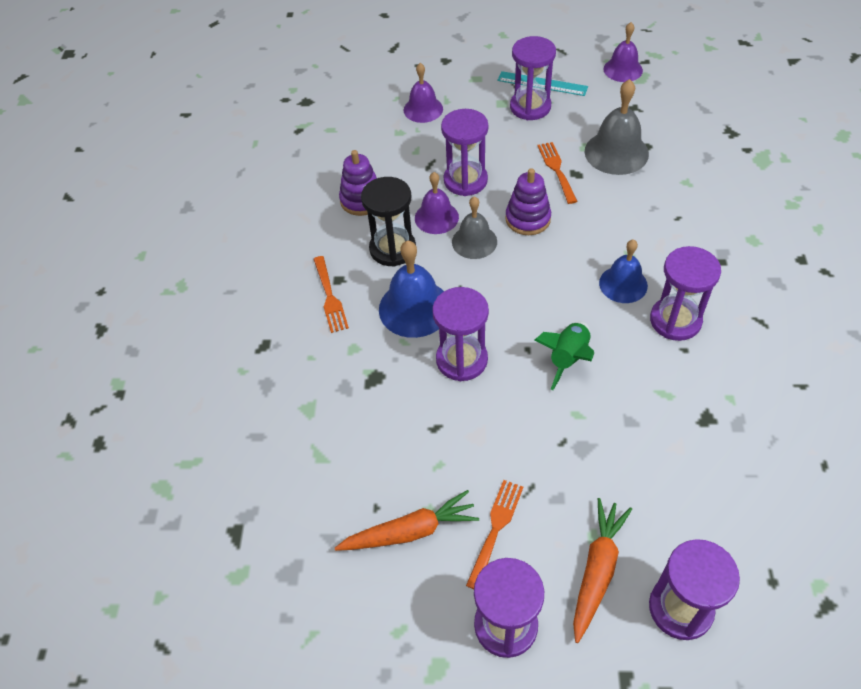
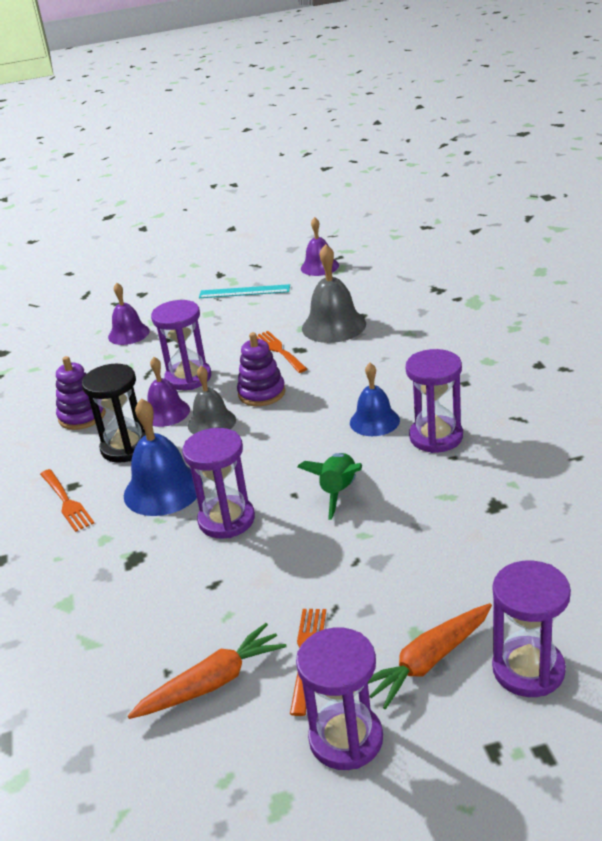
camera: 15 degrees left, 20 degrees down
(530, 107) = (238, 310): purple hourglass -> none
(597, 570) = (429, 661): orange carrot -> orange carrot turned 135 degrees counterclockwise

